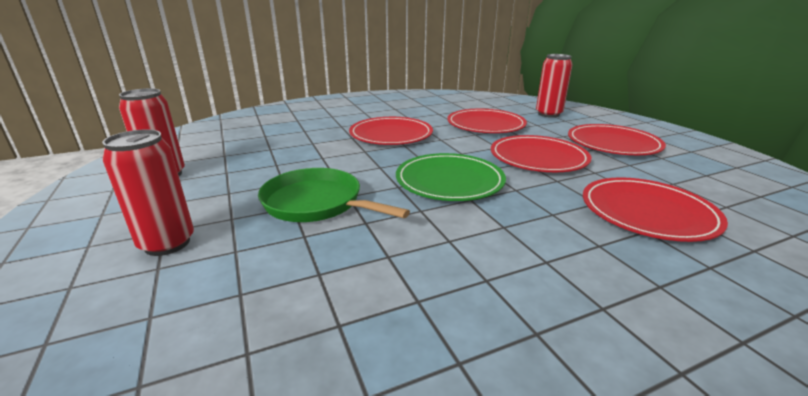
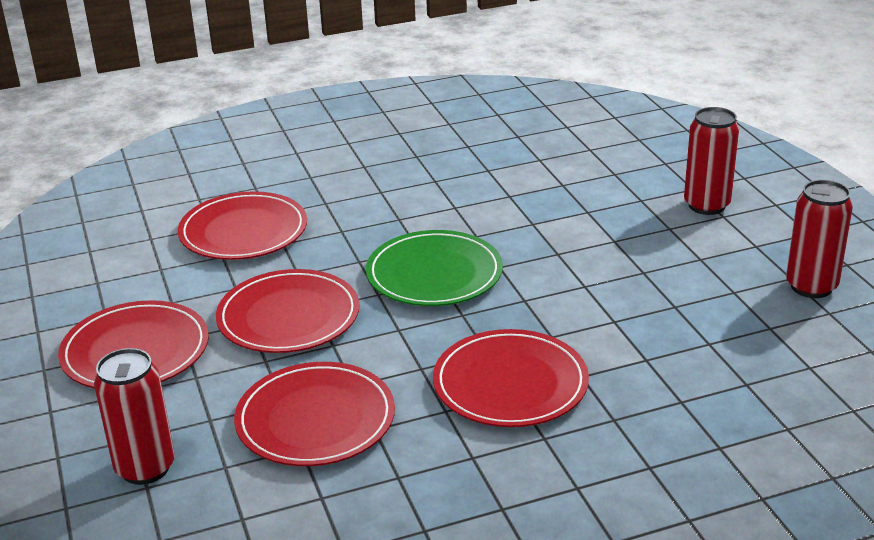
camera: 175 degrees left, 5 degrees up
(316, 203) = (590, 244): green pan -> none

